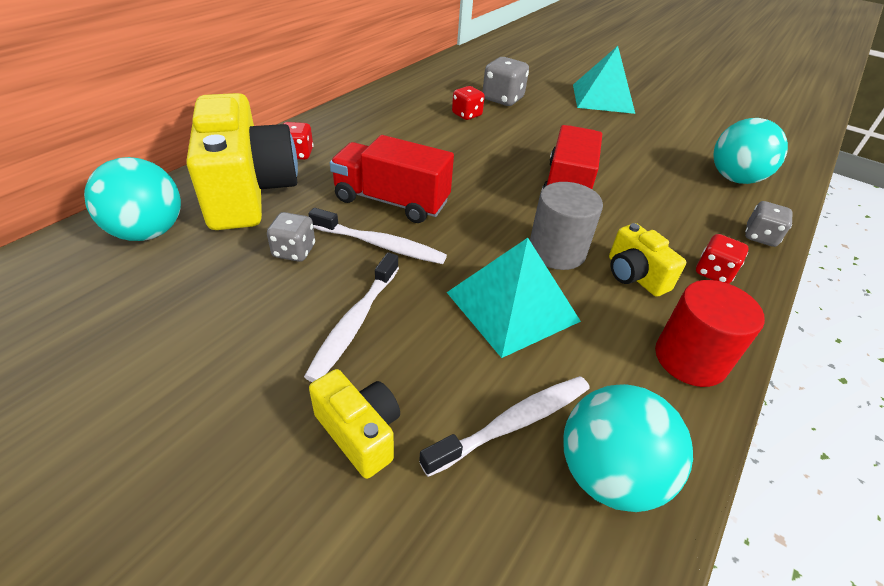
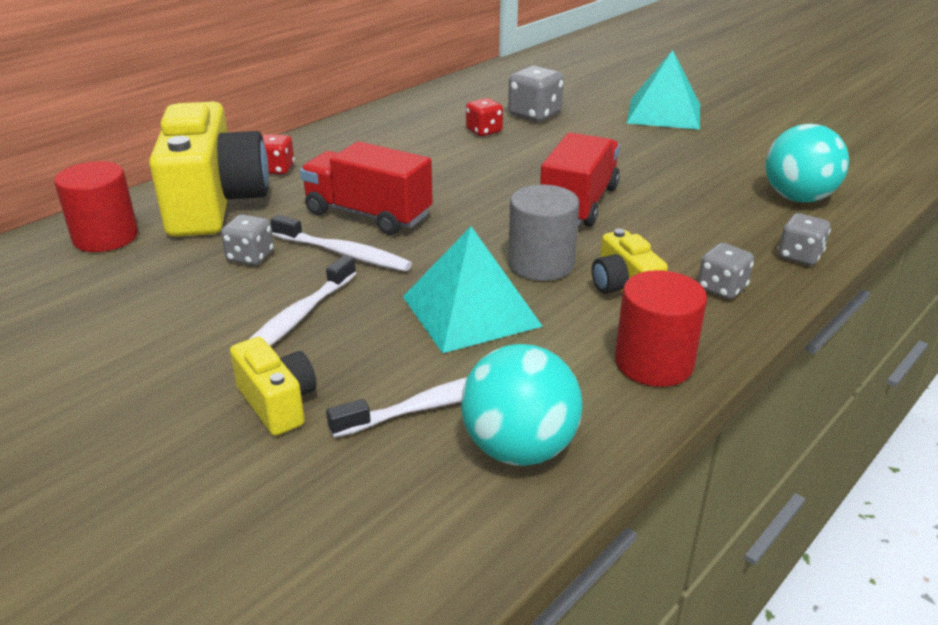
camera: 10 degrees right, 10 degrees down
(148, 232) = (106, 237): turquoise ball -> red cylinder
(713, 273) = (721, 288): red dice -> grey dice

